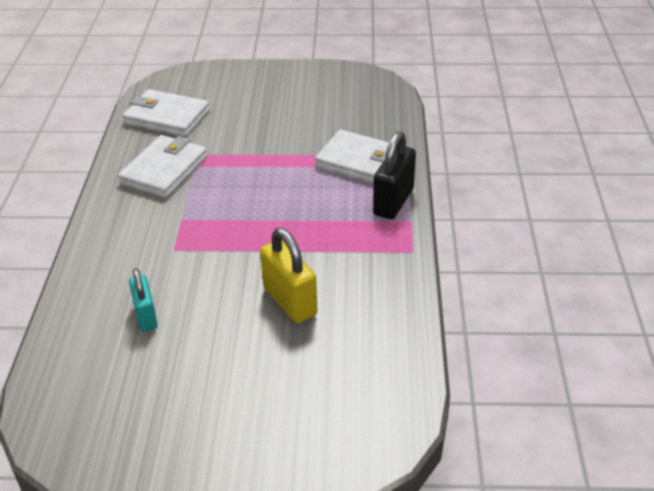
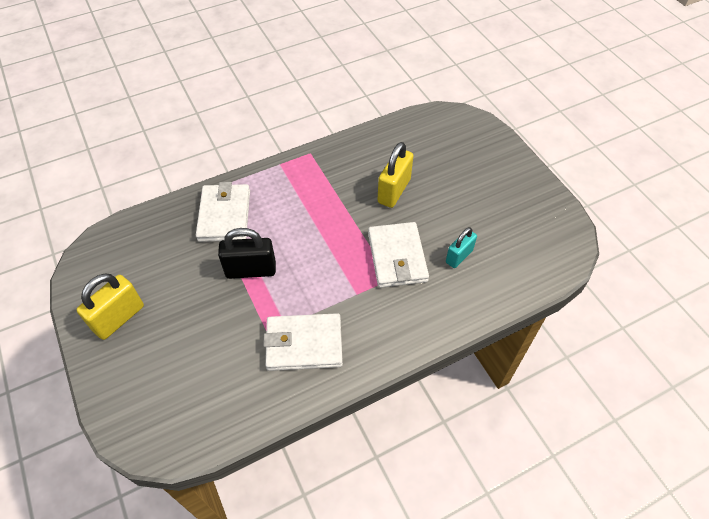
camera: 120 degrees left, 15 degrees up
(167, 117) = (220, 396): white wallet -> white wallet (397, 257)
(291, 85) = (119, 318): none -> yellow padlock
(393, 202) = (264, 179): black padlock -> black padlock (251, 270)

